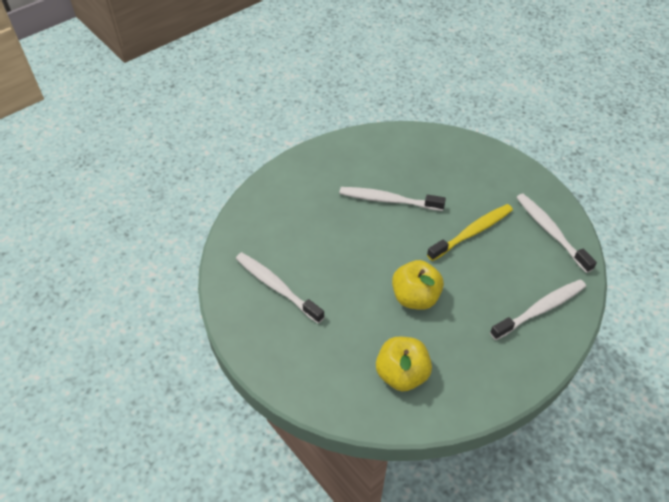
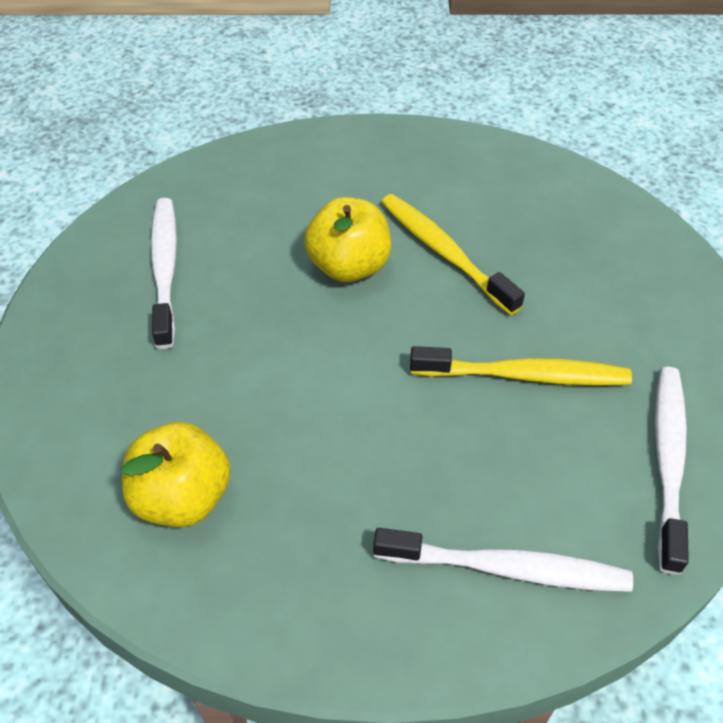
camera: 40 degrees right, 0 degrees up
(388, 200) = (444, 252): white toothbrush -> yellow toothbrush
(415, 297) = (327, 407): yellow apple -> yellow apple (349, 266)

